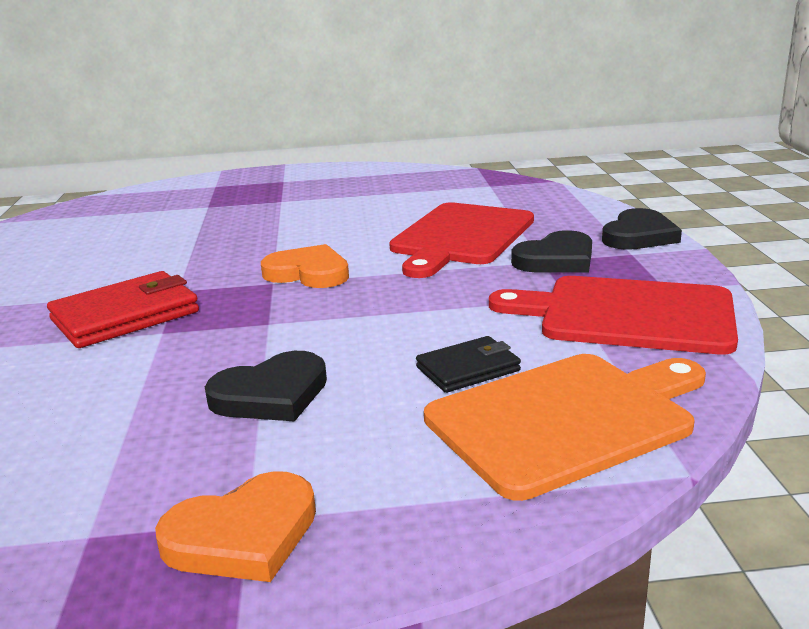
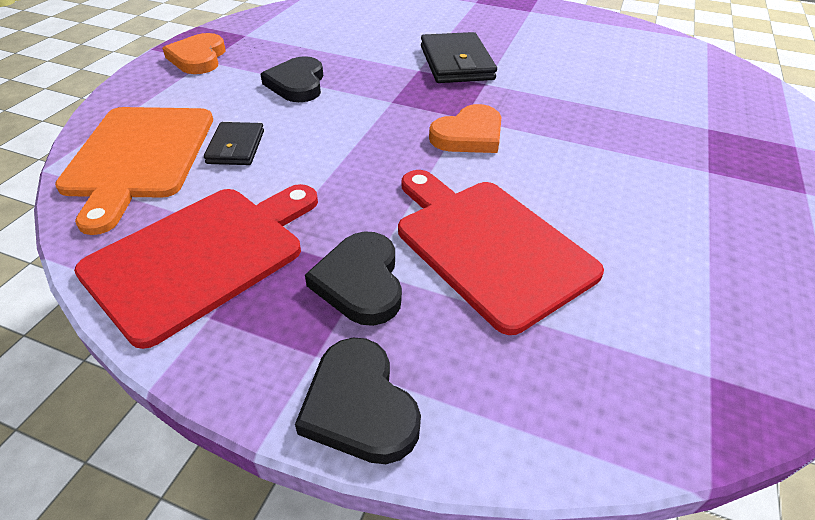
camera: 115 degrees right, 20 degrees up
(125, 316) = (456, 63): red wallet -> black wallet

